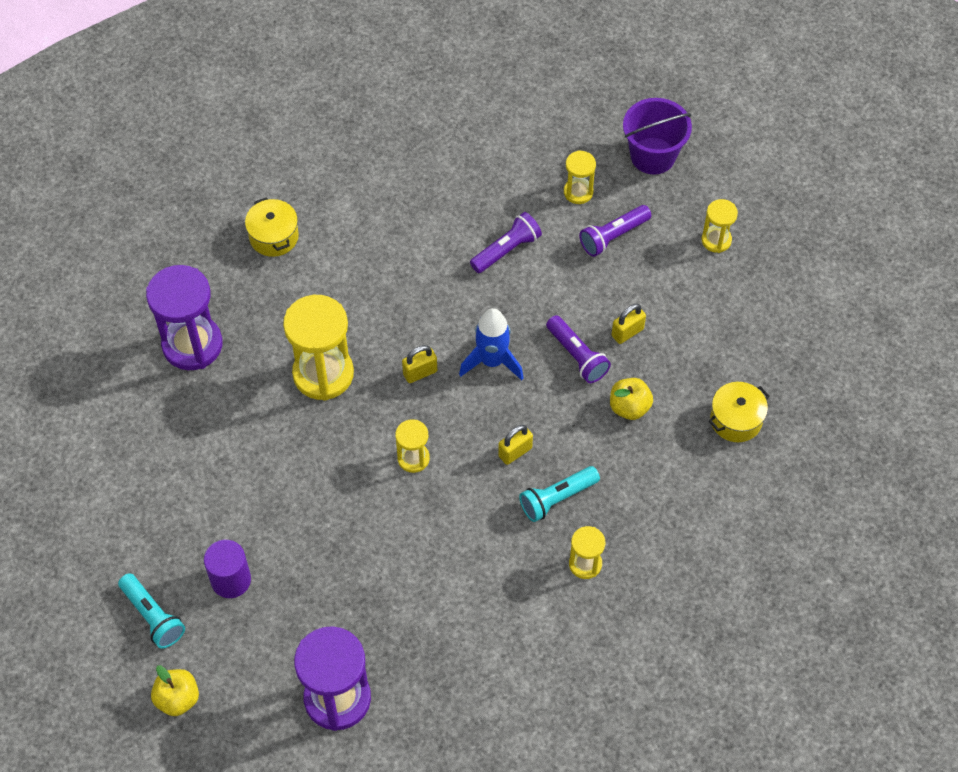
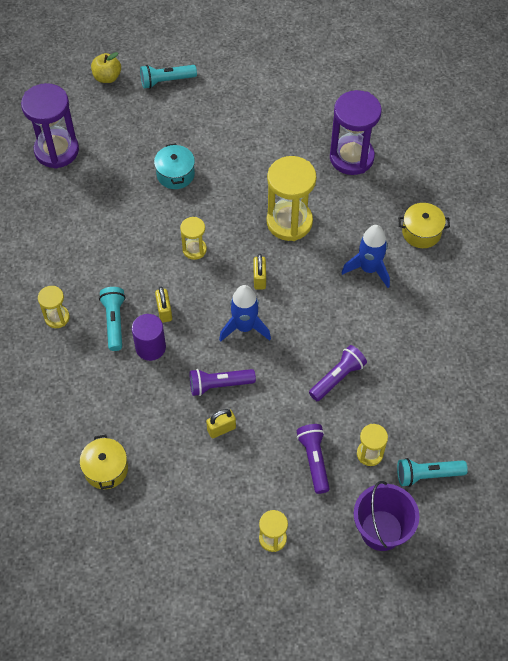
camera: 115 degrees right, 0 degrees up
(231, 580) = (166, 124): purple cylinder -> purple cylinder (150, 347)
(309, 531) = (175, 174): none -> turquoise pot
(351, 270) = (369, 269): none -> blue rocket
(507, 250) = (337, 378): purple flashlight -> purple flashlight turned 120 degrees counterclockwise
(572, 138) = (427, 475): none -> turquoise flashlight
(627, 332) = (221, 429): yellow padlock -> yellow padlock turned 75 degrees clockwise
(629, 407) = (158, 400): yellow apple -> none

